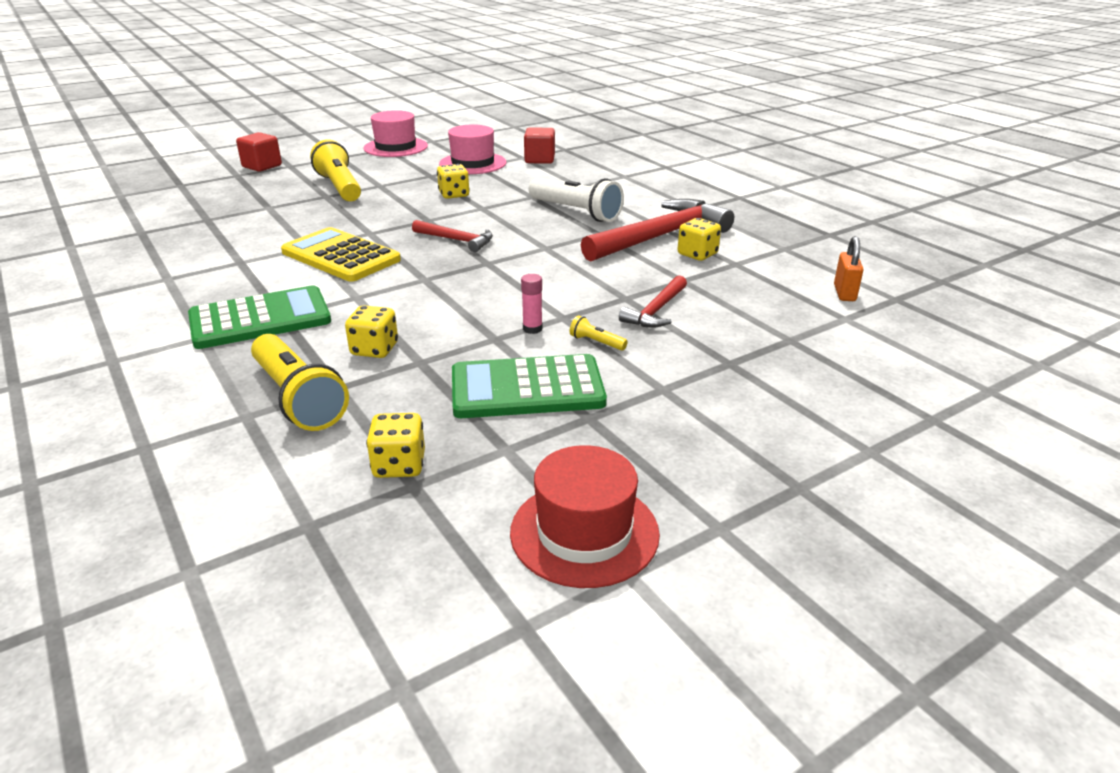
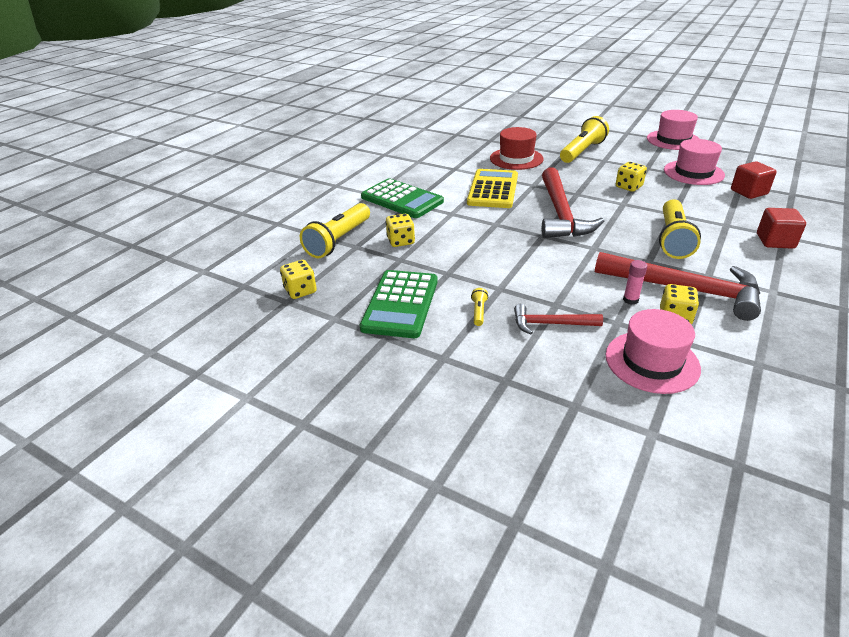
camera: 65 degrees right, 5 degrees up
(262, 166) = (575, 121): red cube -> red cube (775, 241)
(457, 240) = (560, 214): red hammer -> red hammer, size x1.93
(527, 388) = (400, 304): green calculator -> green calculator turned 135 degrees counterclockwise
(532, 329) = (472, 282): pink glue stick -> pink glue stick (630, 300)
(576, 212) = (673, 239): white flashlight -> yellow flashlight
(584, 532) = (274, 370): red hat -> red hat (516, 159)
(752, 285) = (652, 361): none -> pink hat
(844, 293) = (706, 423): orange padlock -> none

